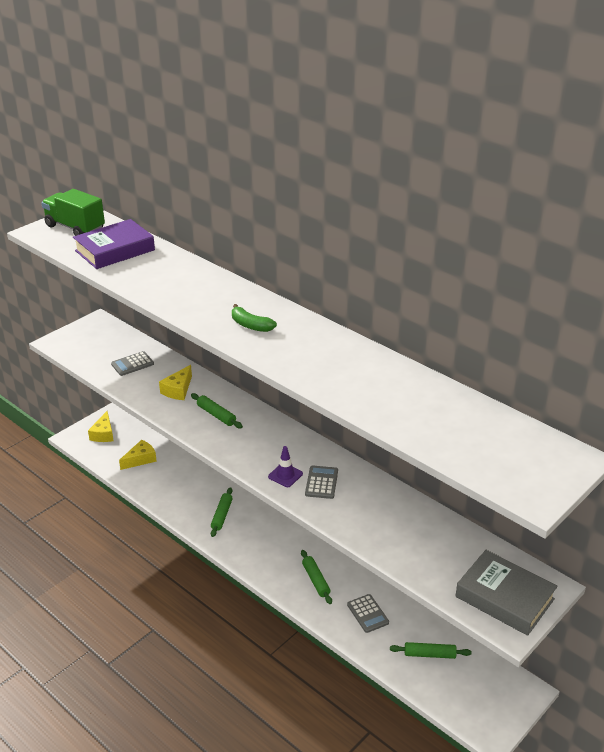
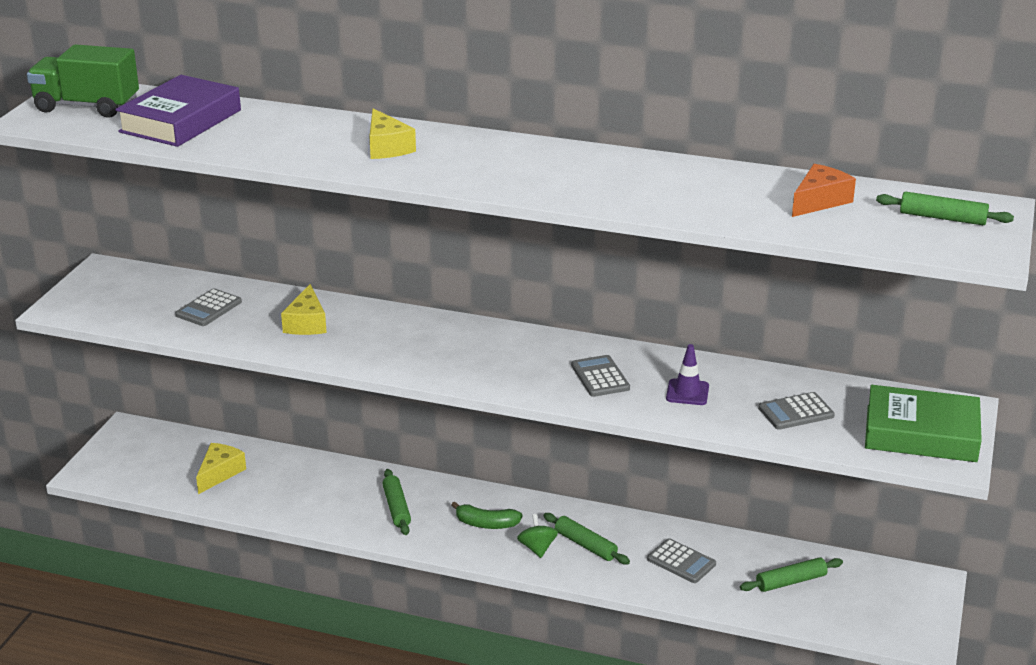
camera: 25 degrees left, 5 degrees down
(103, 434) = (134, 456): yellow cheese -> yellow cheese (387, 147)
(216, 415) = (389, 339): green rolling pin -> green rolling pin (942, 218)
(250, 325) = (471, 164): green banana -> green banana (486, 524)
(285, 475) = (545, 381): purple traffic cone -> purple traffic cone (687, 392)
(285, 572) = (537, 548): none -> green spinning top
(429, 551) = (796, 412): none -> grey calculator
(452, 417) = (819, 201): none -> orange cheese
(504, 598) = (921, 434): grey book -> green book

